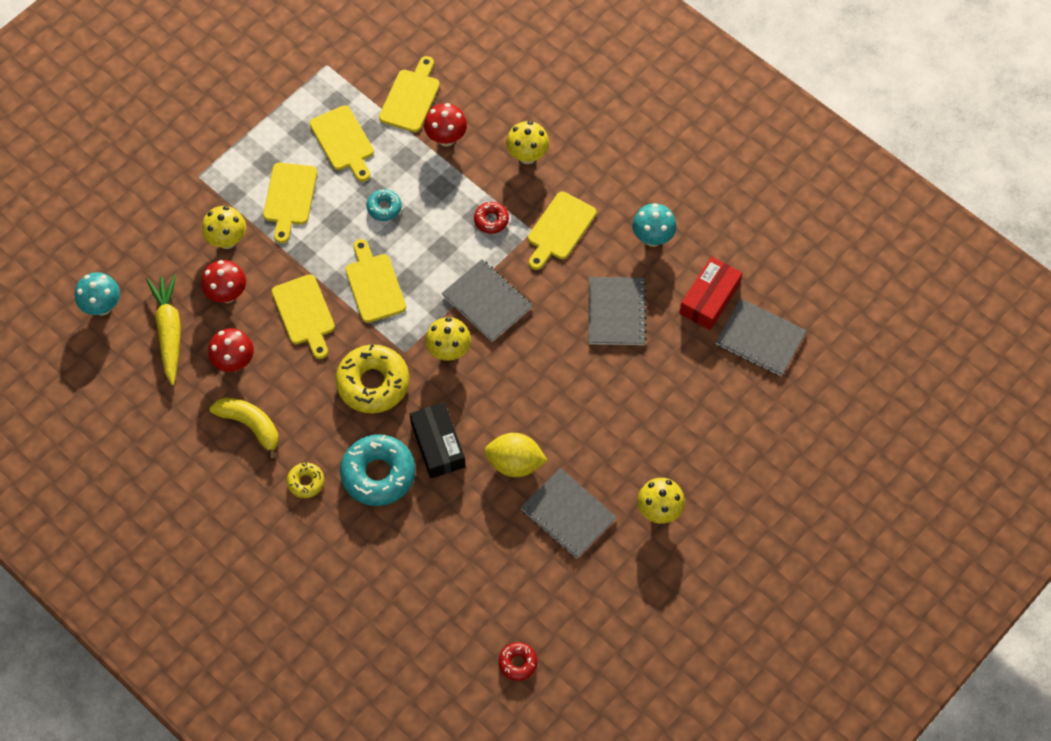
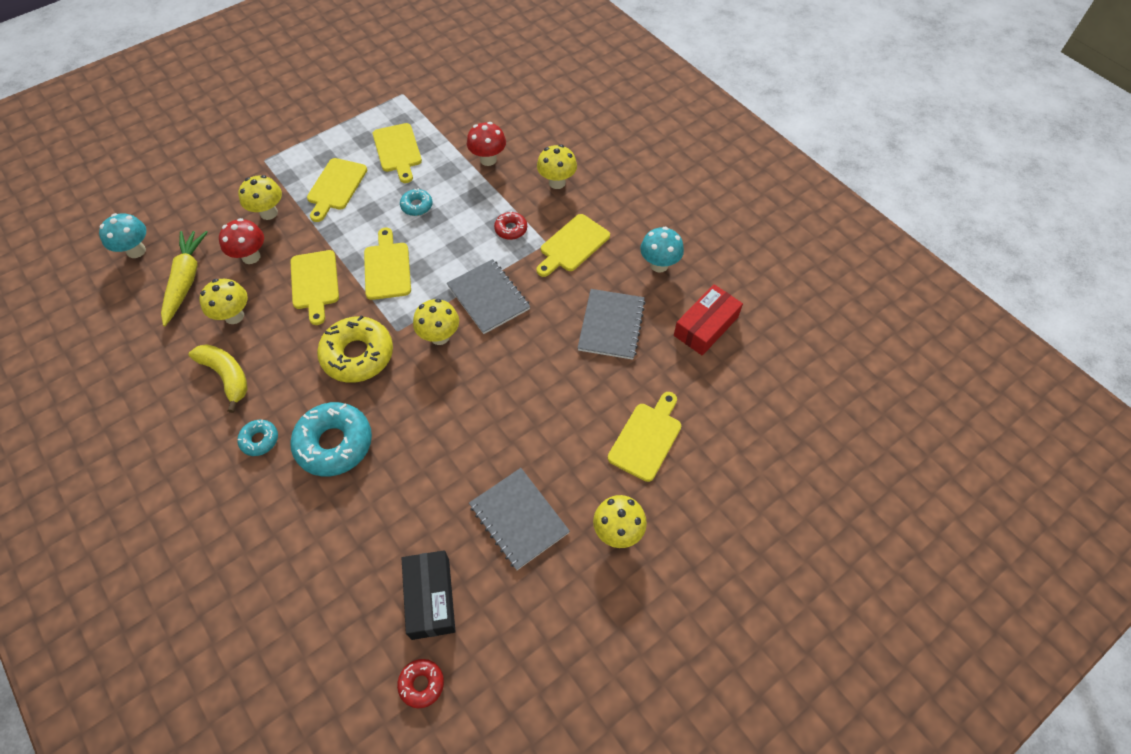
camera: 10 degrees right, 5 degrees down
(234, 362) = (234, 316): red mushroom -> yellow mushroom
(306, 482) = (259, 440): yellow donut -> turquoise donut
(411, 98) = (466, 126): yellow cutting board -> yellow cutting board (646, 438)
(438, 445) = (403, 424): black box -> black box (430, 598)
(515, 463) = (476, 455): yellow lemon -> none
(760, 339) = (752, 371): grey notebook -> none

